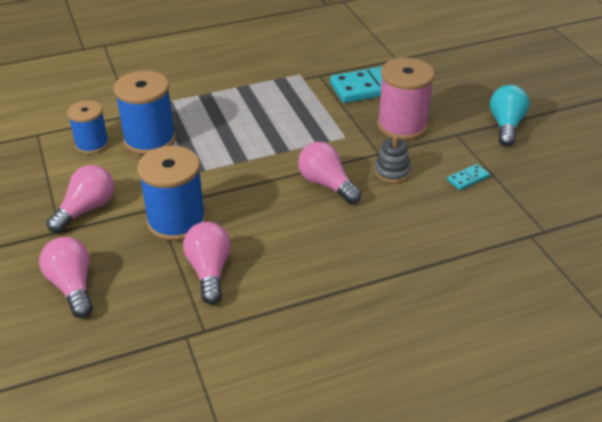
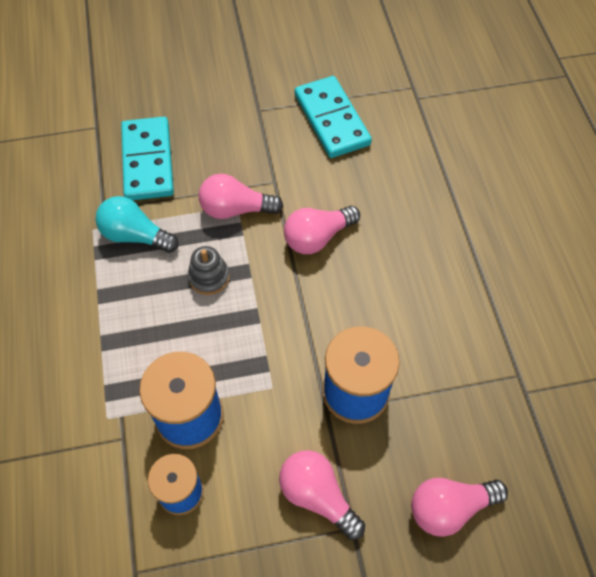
camera: 80 degrees left, 20 degrees up
(209, 271) = (438, 364): pink light bulb -> pink light bulb (235, 209)
(392, 172) = (309, 177): grey stacking toy -> grey stacking toy (209, 277)
(402, 126) = (231, 151): pink spool -> none
(468, 178) = (331, 120): turquoise domino -> turquoise domino, size x2.31
(506, 125) = (254, 68): turquoise light bulb -> turquoise light bulb (135, 235)

